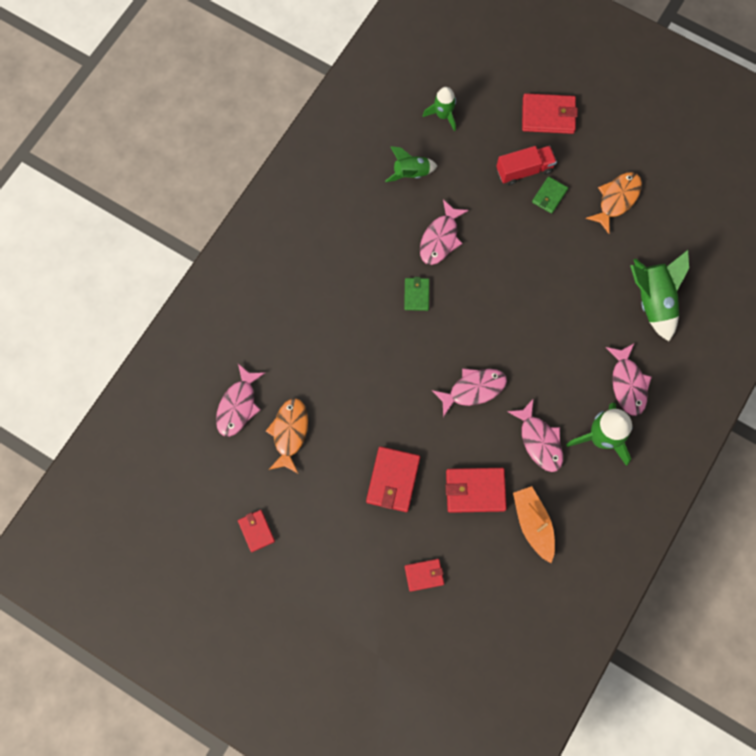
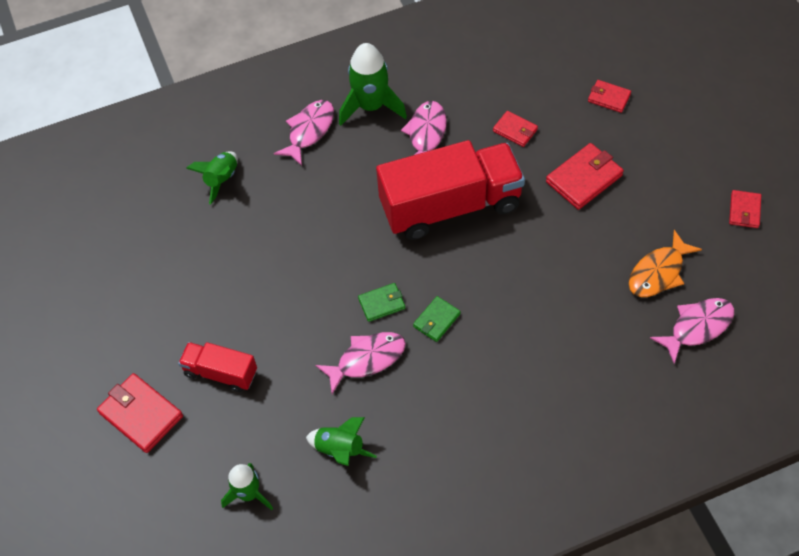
camera: 140 degrees left, 15 degrees down
(473, 389) = (450, 206): pink fish -> red truck
(475, 490) = (515, 130): red wallet -> red wallet, size x0.60
(533, 524) = (485, 81): orange boat -> none
(549, 196) = (221, 330): green wallet -> green wallet (381, 303)
(616, 199) = (161, 285): orange fish -> none
(652, 301) = (221, 179): green rocket -> green rocket, size x0.63

